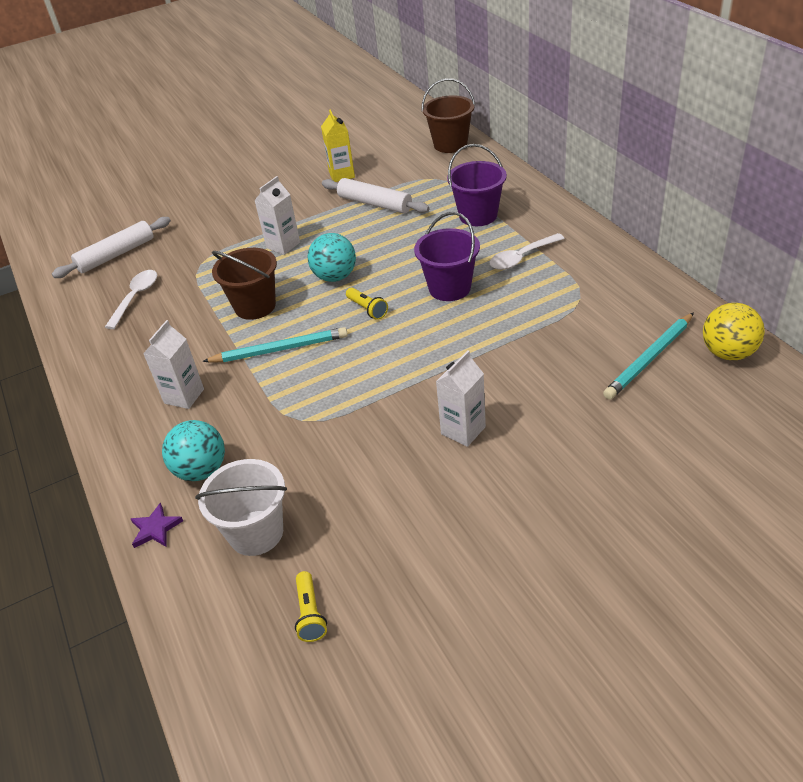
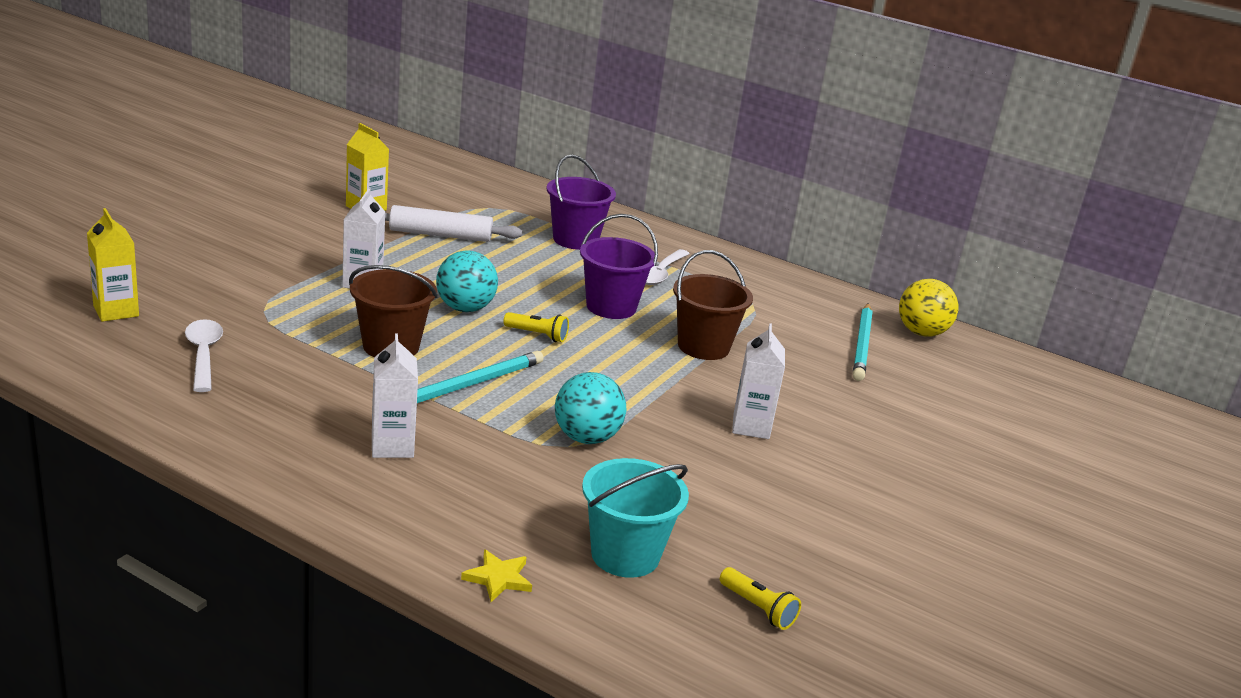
camera: 40 degrees left, 15 degrees down
(116, 255) = (116, 311): white rolling pin -> yellow carton
(155, 528) = (498, 578): purple star -> yellow star
(201, 470) = (496, 512): turquoise ball -> turquoise ball (586, 438)
(256, 533) = (625, 555): white bucket -> turquoise bucket
(450, 144) = (474, 174): brown bucket -> brown bucket (703, 347)

